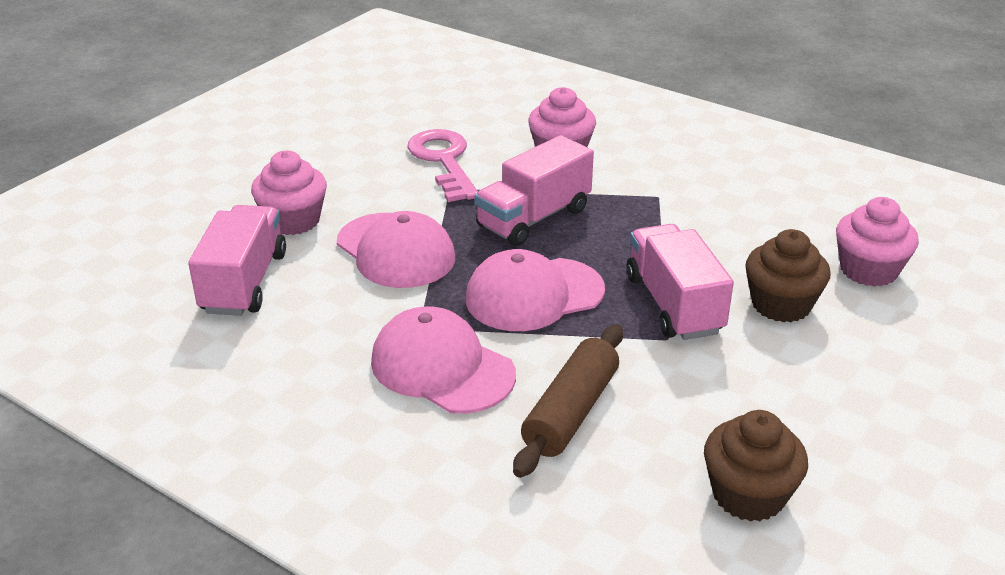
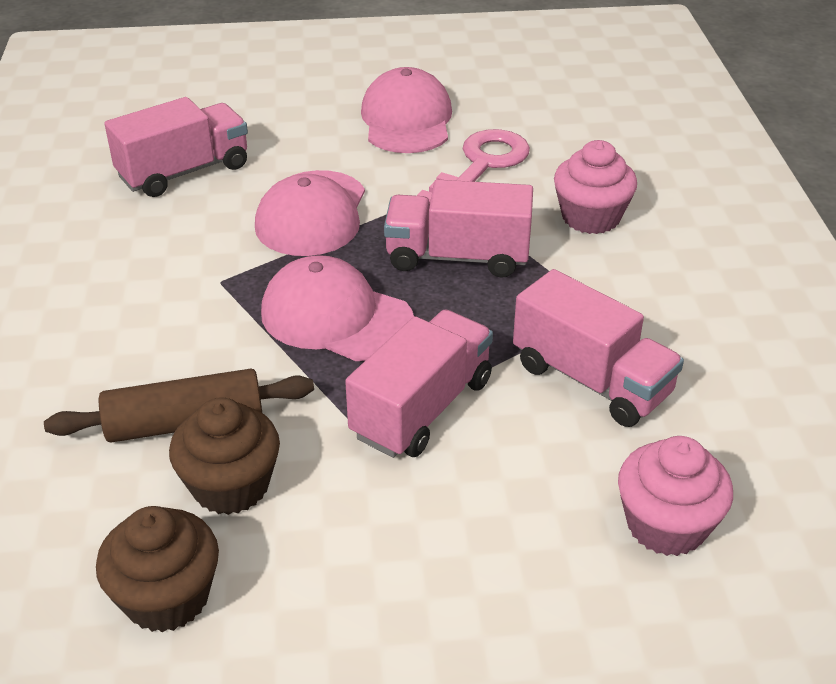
camera: 50 degrees right, 5 degrees up
(293, 221) = (292, 147): pink cupcake -> none
(442, 368) = (176, 321): pink cap -> pink cap (407, 120)
(719, 232) = (591, 380): none -> pink truck
(781, 305) = (511, 483): brown cupcake -> brown cupcake (231, 486)

